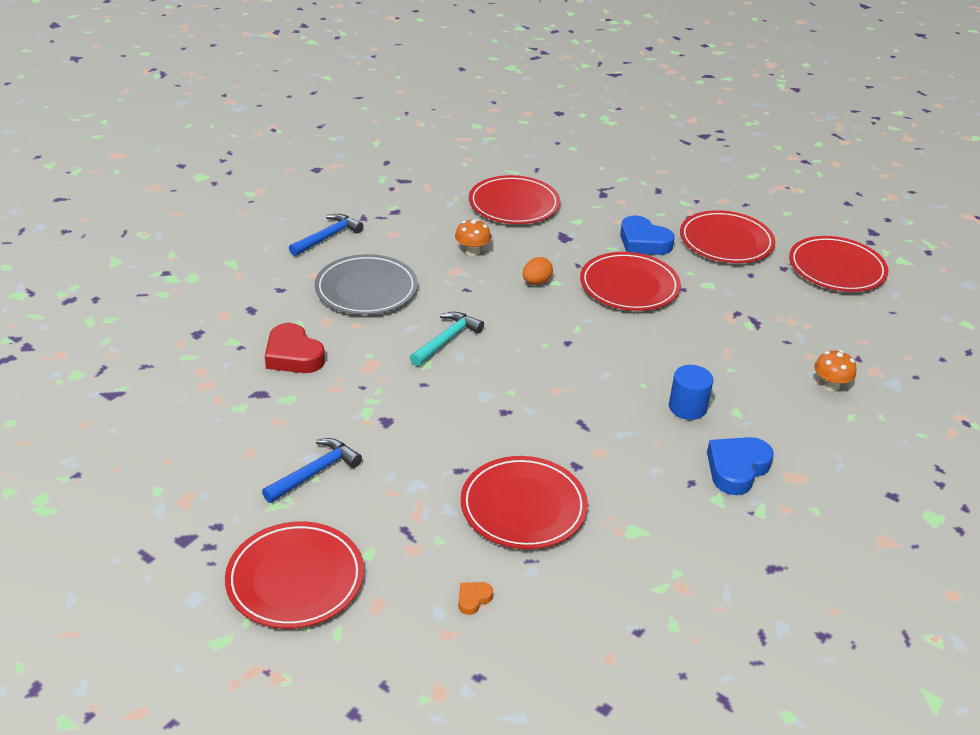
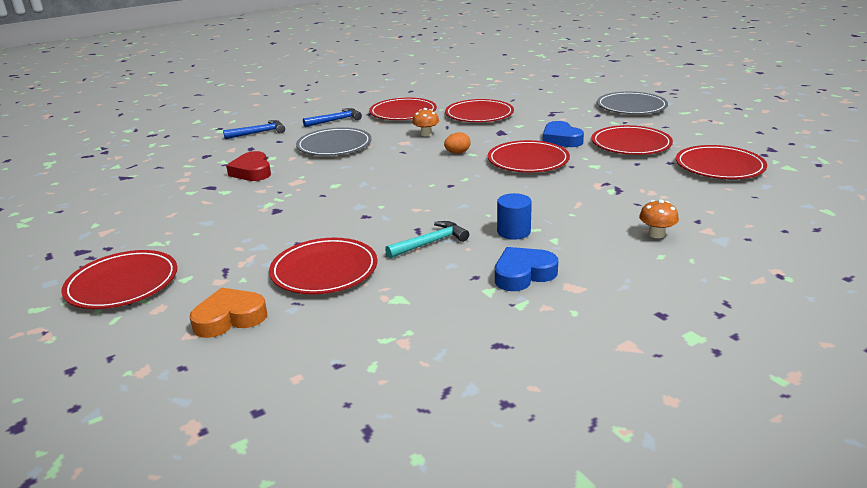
camera: 25 degrees right, 10 degrees down
(315, 472) = (200, 230): blue hammer -> blue hammer (259, 133)
(410, 211) = (403, 113): none -> red plate
(447, 340) = (362, 175): turquoise hammer -> turquoise hammer (431, 243)
(473, 599) = (229, 318): orange heart -> orange heart, size x2.13
(688, 170) = (631, 107): none -> grey plate

